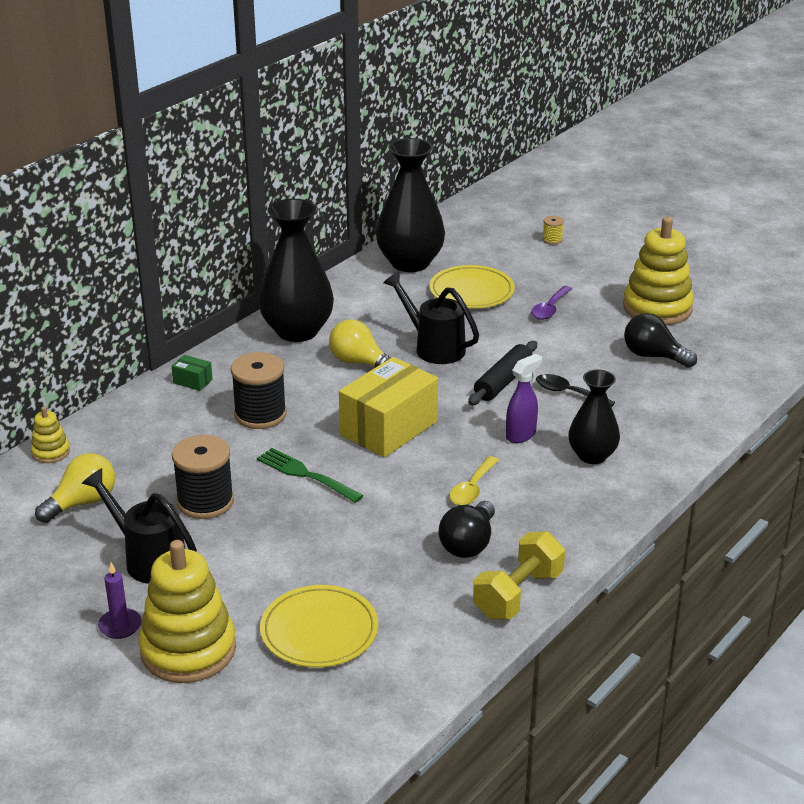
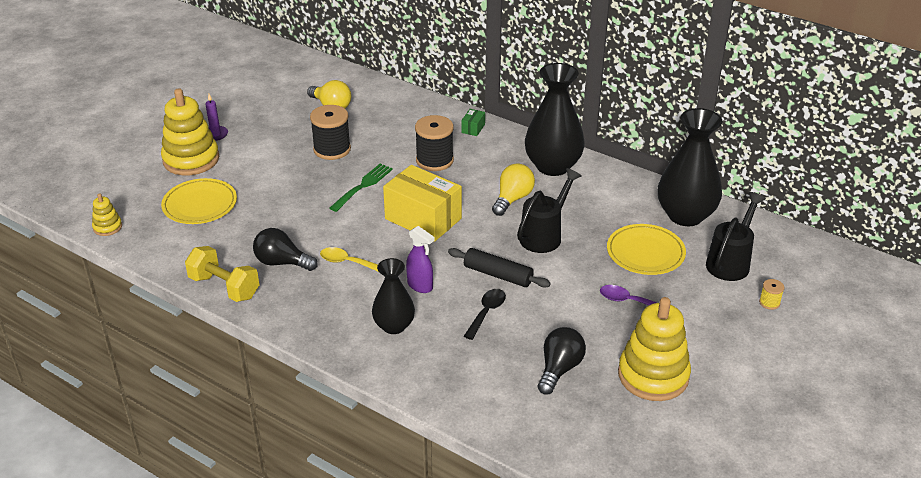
camera: 85 degrees right, 5 degrees up
(51, 452) = (383, 88): yellow stacking toy -> yellow stacking toy (107, 227)
(149, 559) = (275, 136): black watering can -> black watering can (730, 262)

